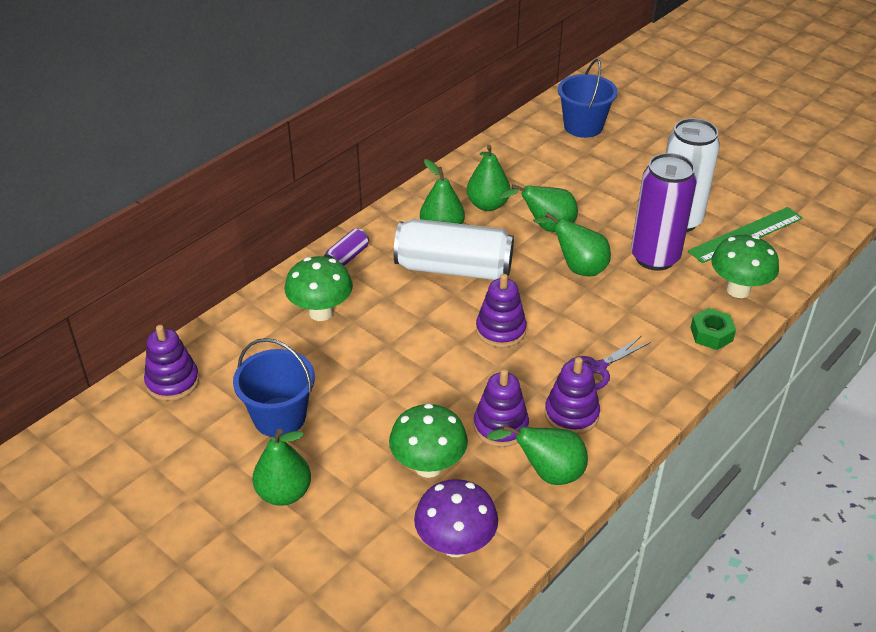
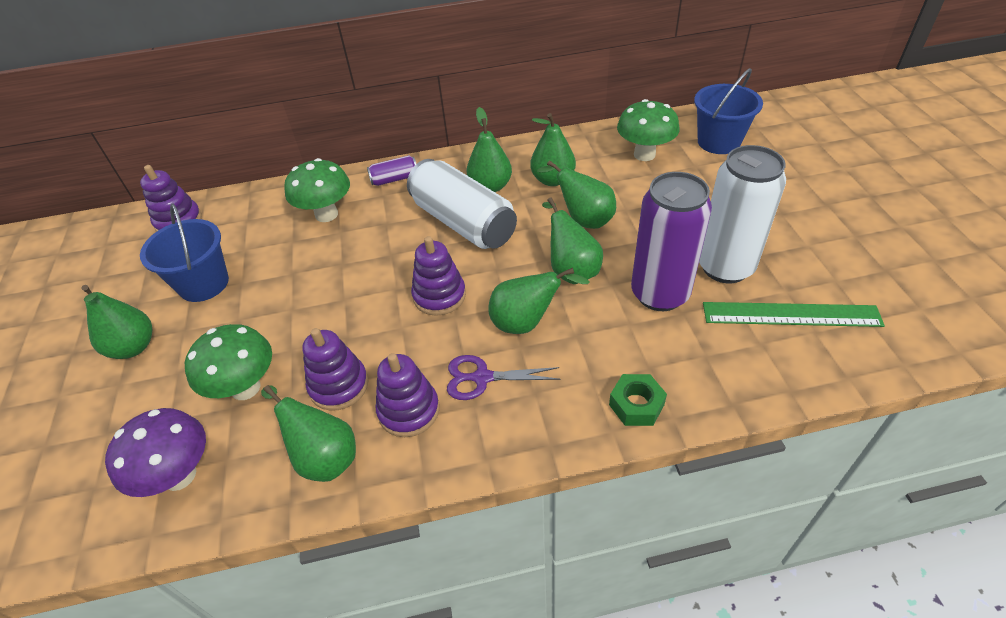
camera: 40 degrees right, 5 degrees up
(586, 318) = (526, 322): none -> green pear
(738, 290) = (718, 371): green mushroom -> green mushroom (644, 154)

